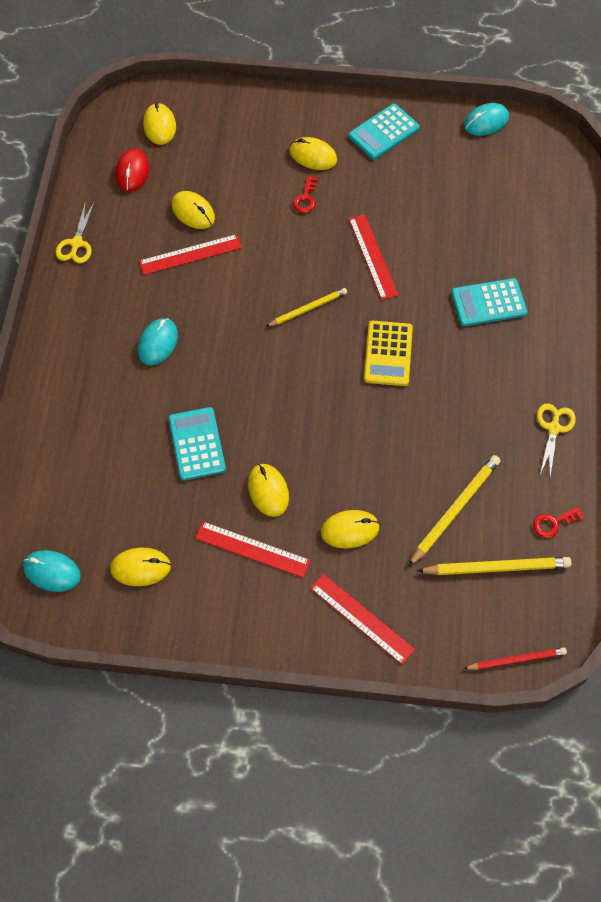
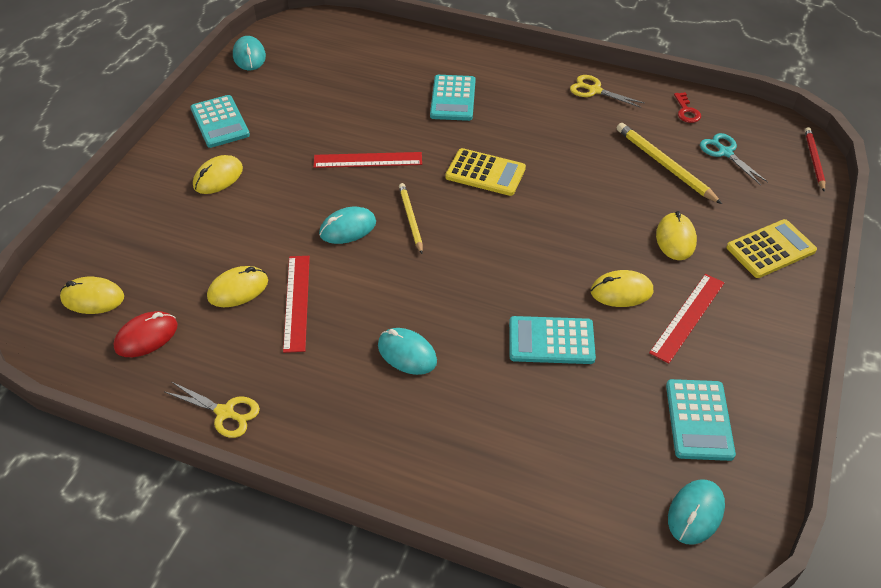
camera: 75 degrees left, 15 degrees down
(132, 172) = (146, 336): red mouse -> red mouse turned 60 degrees counterclockwise
(140, 567) = (699, 420): yellow mouse -> turquoise calculator
(282, 265) = (348, 228): none -> turquoise mouse
(305, 198) = (270, 194): red key -> none
(362, 618) = (770, 249): red ruler -> yellow calculator
(496, 567) = (725, 152): yellow pencil -> turquoise scissors

